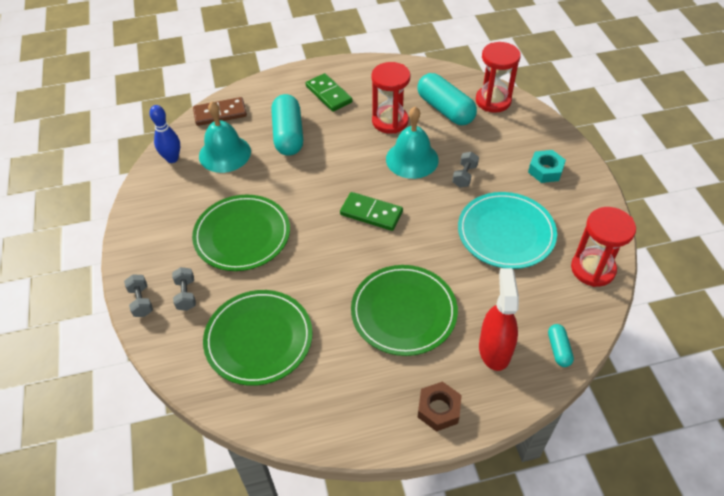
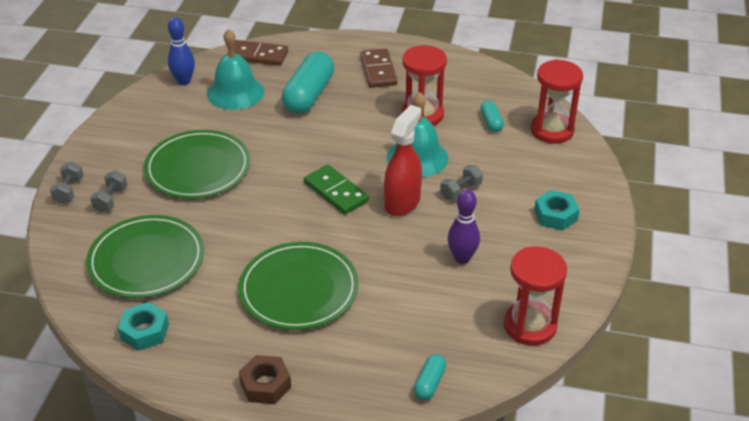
camera: 25 degrees right, 10 degrees down
(305, 407) = (144, 331): none -> turquoise nut
(328, 94) = (378, 70): green domino -> brown domino
(445, 109) = (491, 122): turquoise capsule -> turquoise capsule, size x0.48
(494, 349) = (363, 357): red spray bottle -> red spray bottle (402, 202)
(506, 232) = (462, 258): turquoise plate -> purple bowling pin

